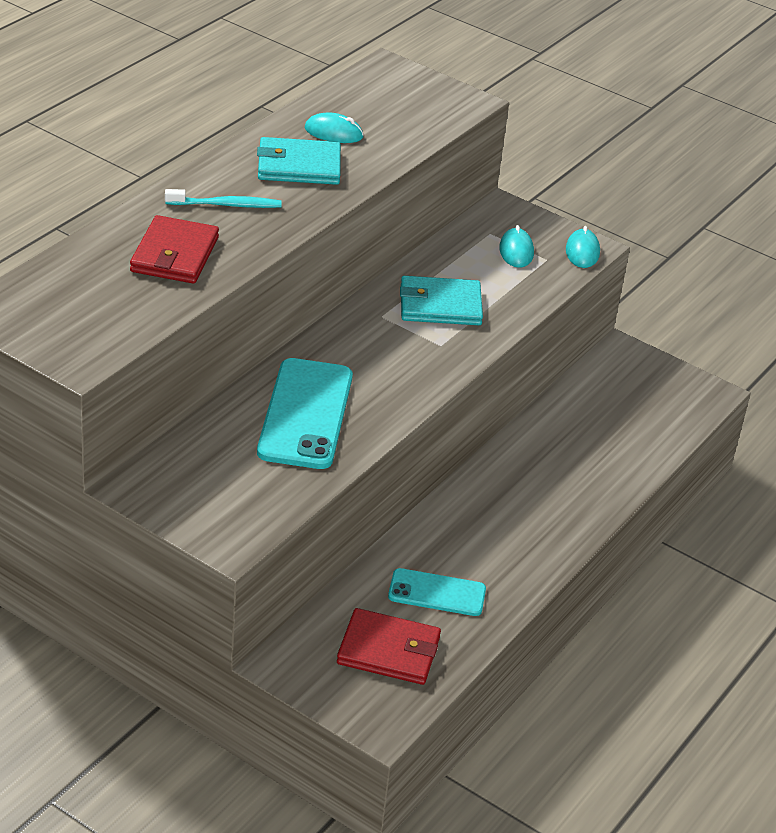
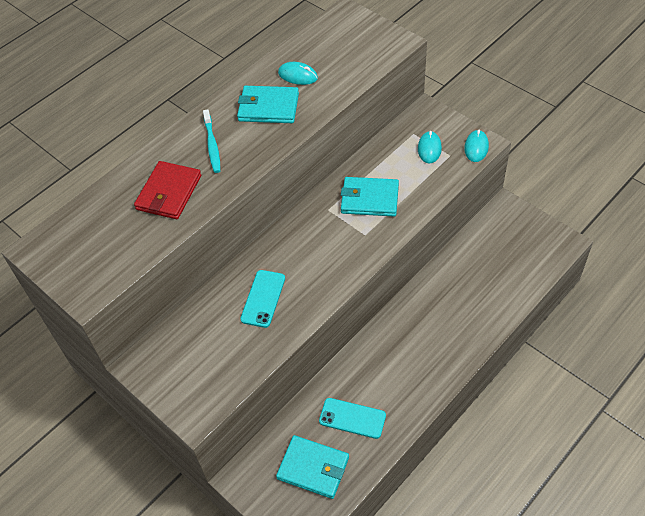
camera: 15 degrees right, 15 degrees up
(226, 205) = (212, 145): turquoise toothbrush -> turquoise toothbrush turned 75 degrees clockwise
(305, 414) = (263, 298): turquoise phone -> turquoise phone, size x0.60
(389, 651) = (313, 468): red wallet -> turquoise wallet

